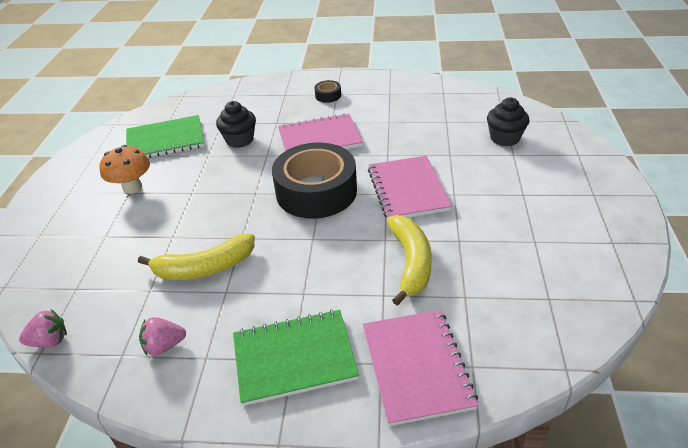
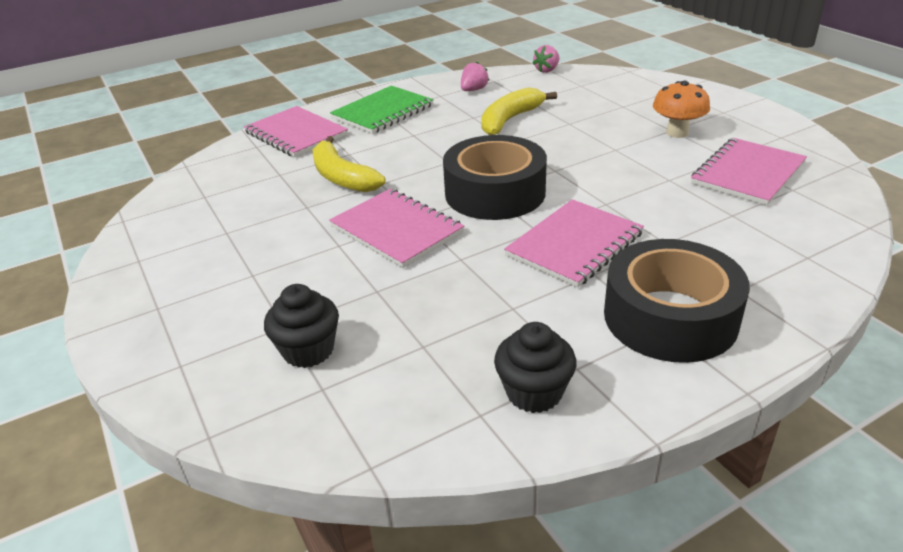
camera: 145 degrees right, 5 degrees down
(165, 140) = (748, 174): green notebook -> pink notebook
(239, 140) = (667, 205): black cupcake -> black cupcake (534, 392)
(328, 95) = (670, 317): black tape -> black tape, size x2.49

